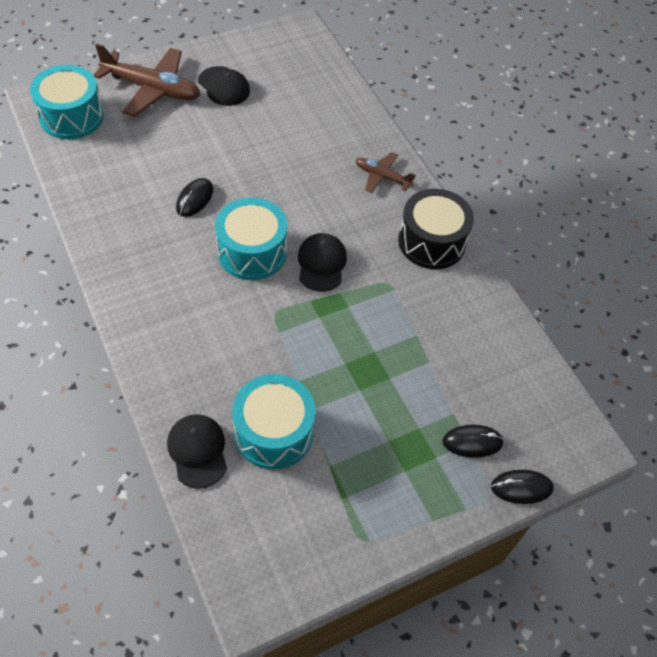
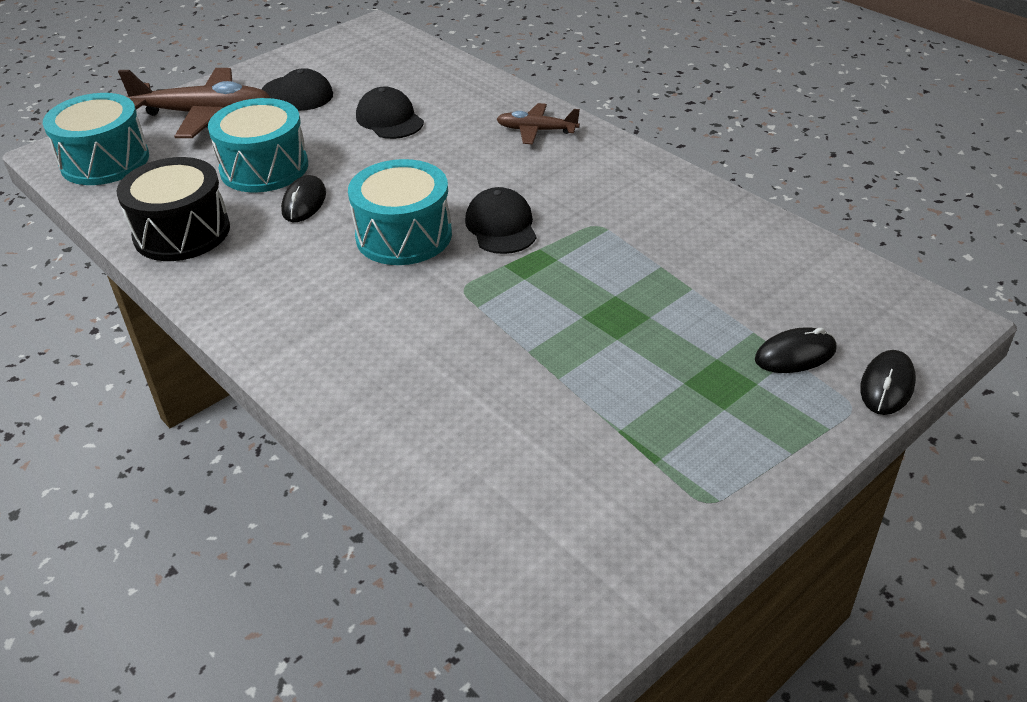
camera: 10 degrees left, 15 degrees down
(198, 451) = (423, 463): black cap -> black cap (389, 119)
(274, 432) = (522, 413): turquoise drum -> turquoise drum (264, 168)
(431, 242) = (630, 175): black drum -> black drum (182, 232)
(521, 488) = (887, 386): black mouse -> black mouse turned 45 degrees counterclockwise

